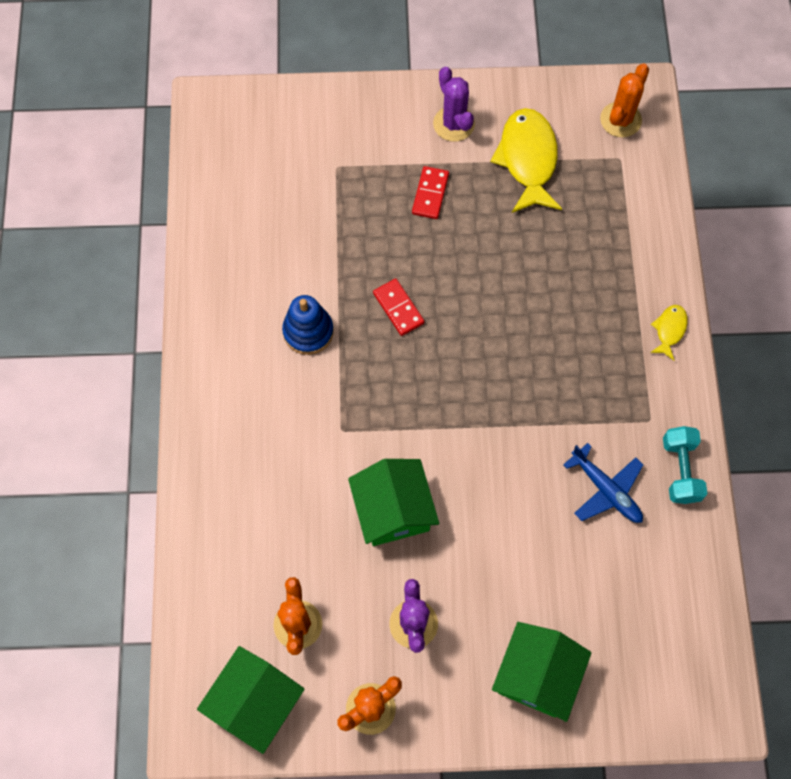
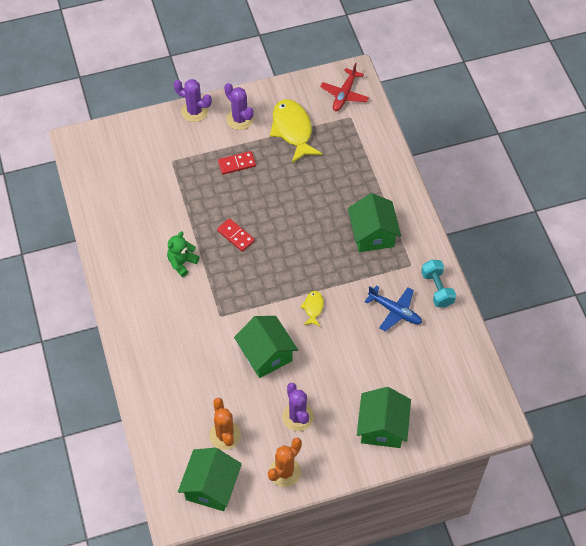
camera: 15 degrees left, 10 degrees down
(308, 331) = (182, 263): blue stacking toy -> green teddy bear
(390, 96) = (194, 111): none -> purple cactus
(430, 194) = (237, 164): red domino -> red domino turned 75 degrees clockwise
(604, 356) = (372, 234): none -> green house
(620, 120) = (344, 94): orange cactus -> red plane
(669, 330) = (408, 210): yellow fish -> yellow fish (313, 308)

